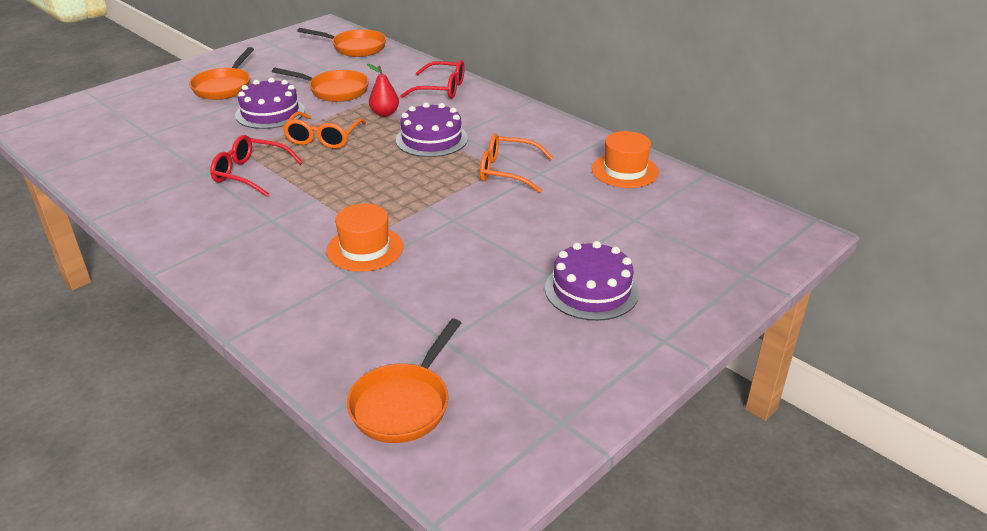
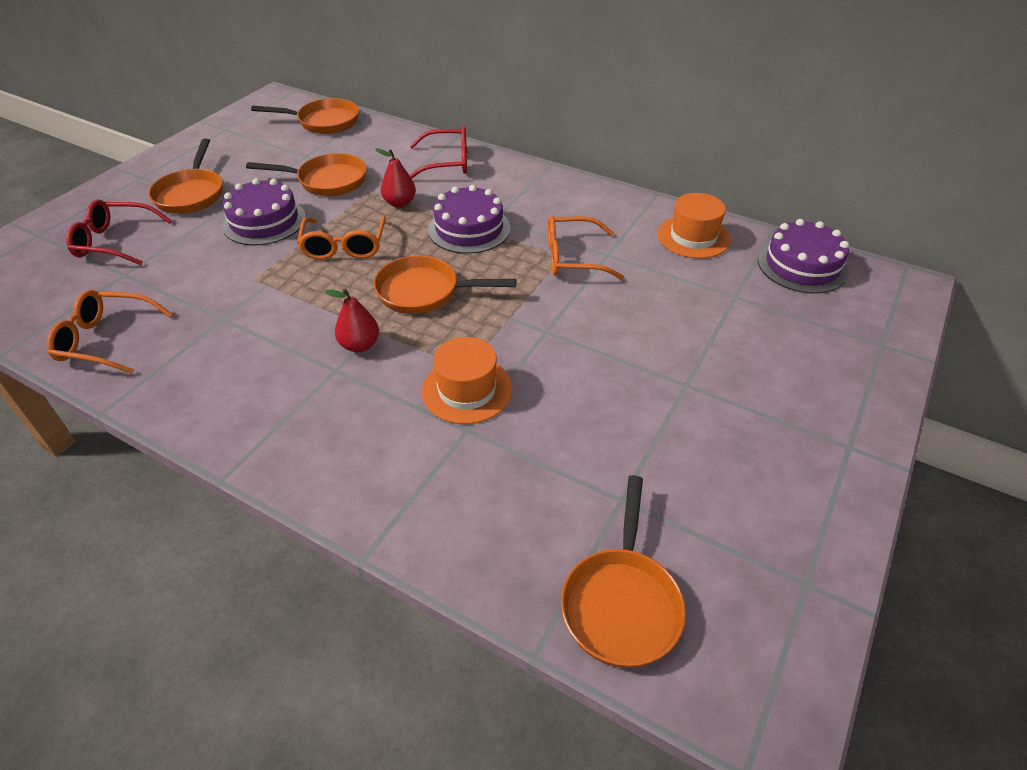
camera: 15 degrees left, 10 degrees up
(115, 175) = (105, 340): none -> orange glasses
(250, 174) = (279, 309): red glasses -> red glasses (115, 242)
(298, 206) = (359, 345): none -> red pear
(369, 178) = (424, 292): none -> orange pan
(591, 290) = (741, 396): purple cake -> purple cake (802, 265)

